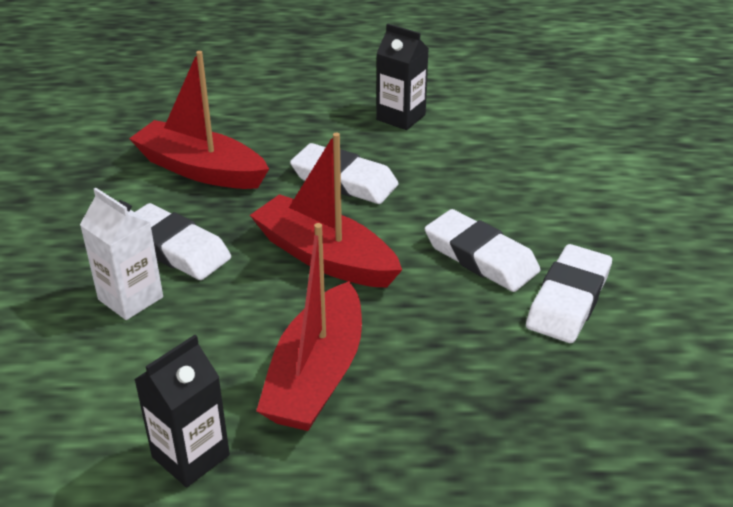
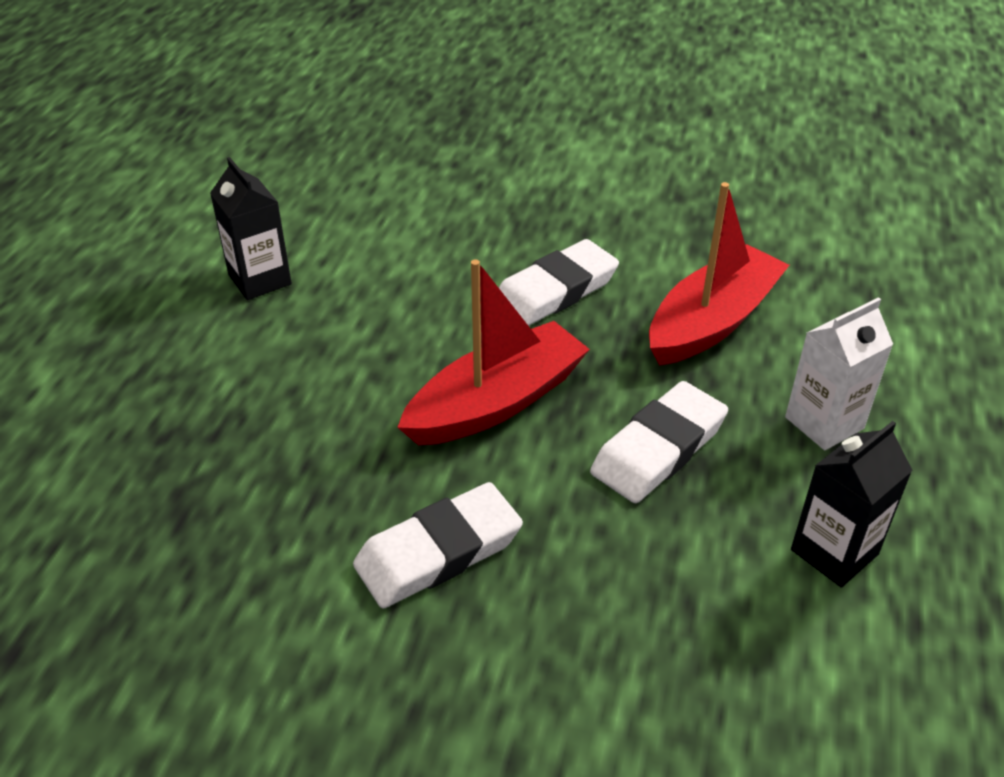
camera: 105 degrees right, 5 degrees up
(130, 298) = (483, 258): white carton -> white carton (824, 423)
(316, 375) = (309, 366): red boat -> none
(568, 299) = (312, 621): white eraser -> none

